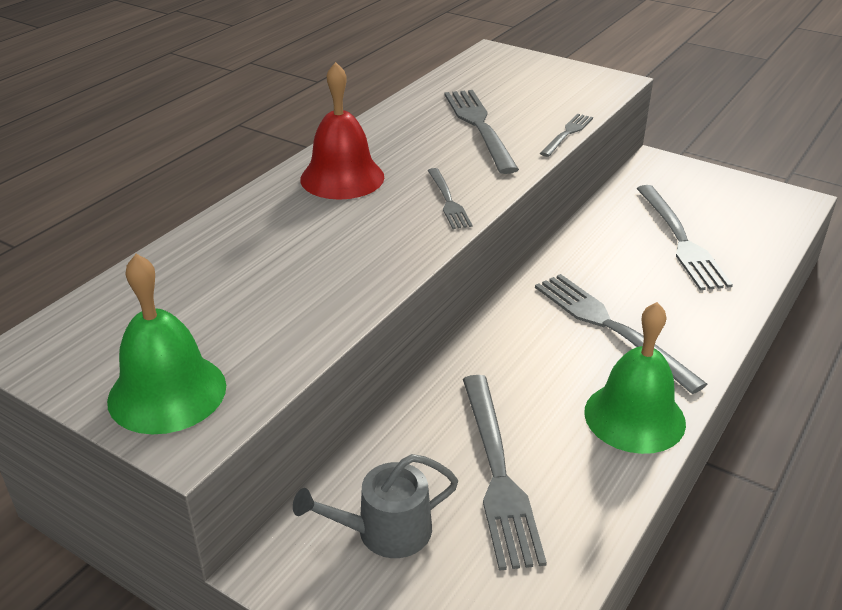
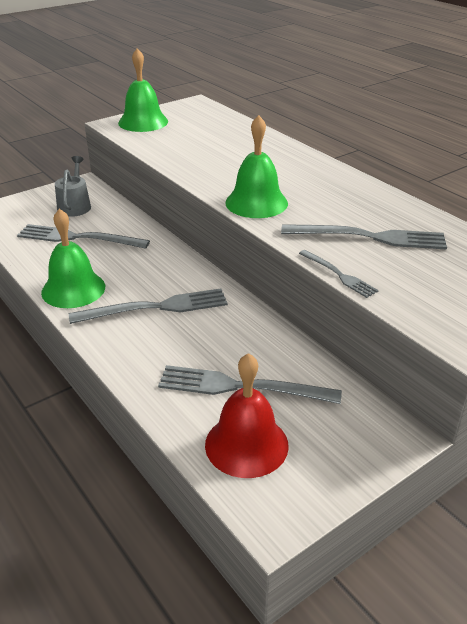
camera: 110 degrees right, 0 degrees up
(342, 178) = (309, 175): red bell -> red bell (246, 444)
(448, 201) = (256, 203): grey fork -> green bell

